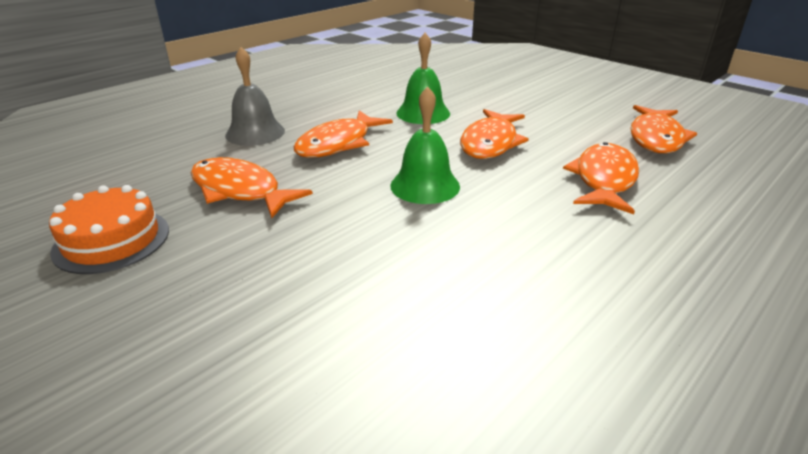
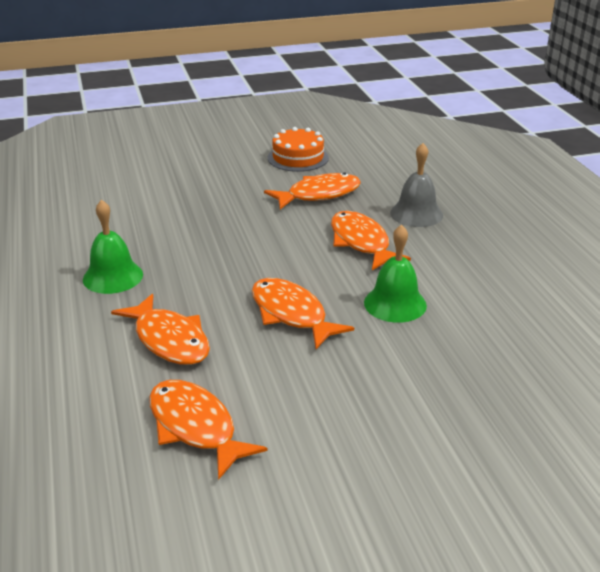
camera: 120 degrees right, 0 degrees up
(425, 185) = (253, 257): green bell -> green bell (113, 276)

